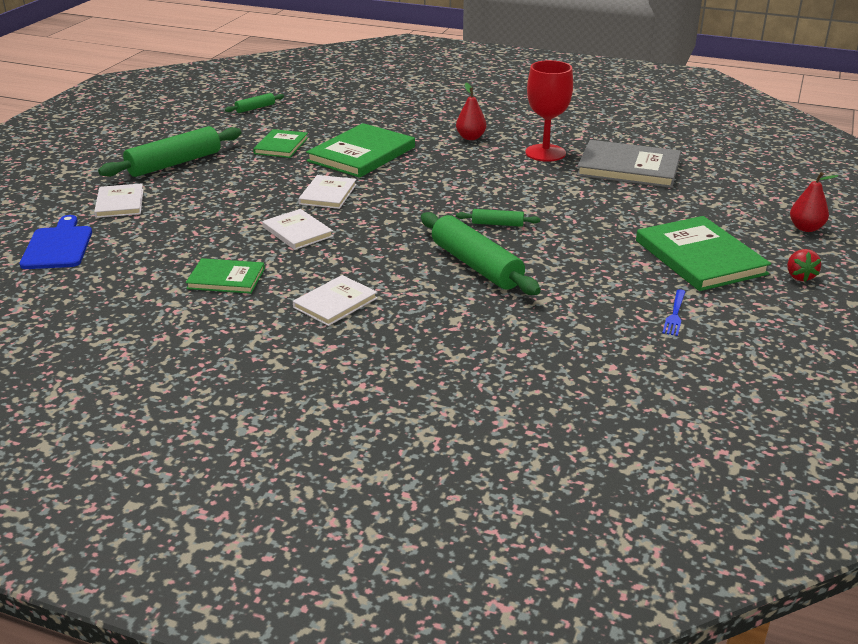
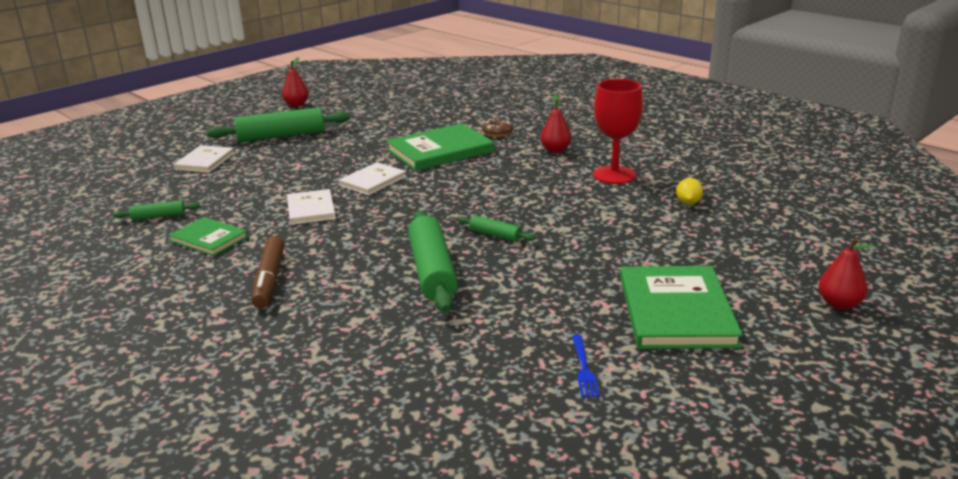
camera: 25 degrees right, 5 degrees down
(58, 246) = (122, 187): blue cutting board -> none
(150, 127) = (296, 105): none -> red pear
(255, 108) = (394, 100): green rolling pin -> green rolling pin (158, 216)
(281, 146) = (380, 134): green book -> none
(335, 303) = (270, 279): white book -> brown marker
(398, 128) = (497, 133): none -> brown donut
(628, 168) = (688, 203): grey book -> yellow lemon
(675, 314) = (584, 368): blue fork -> blue fork turned 45 degrees counterclockwise
(799, 276) = (778, 359): red strawberry -> none

